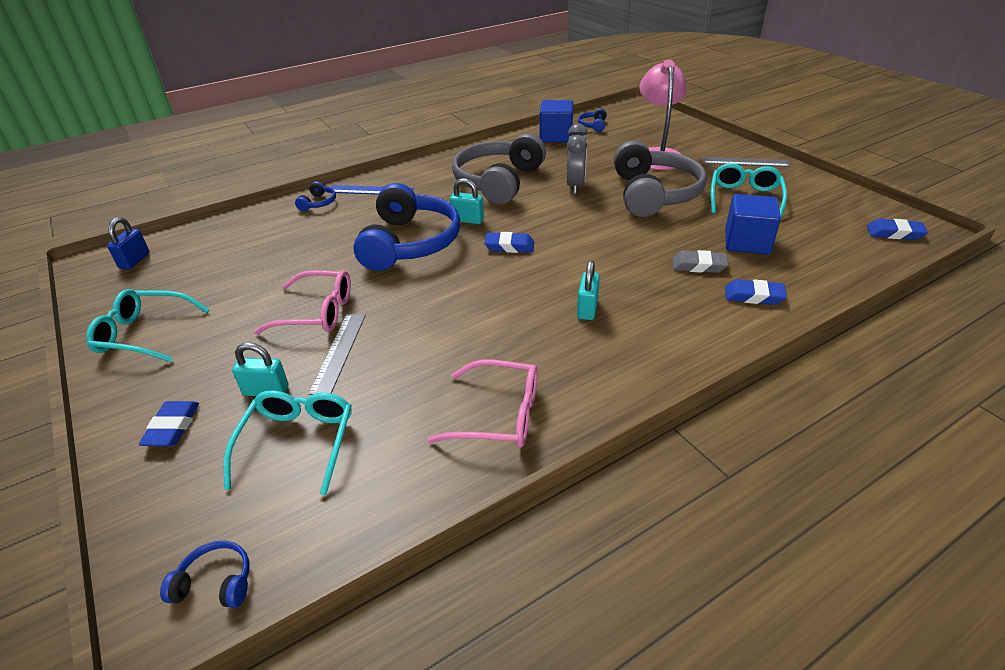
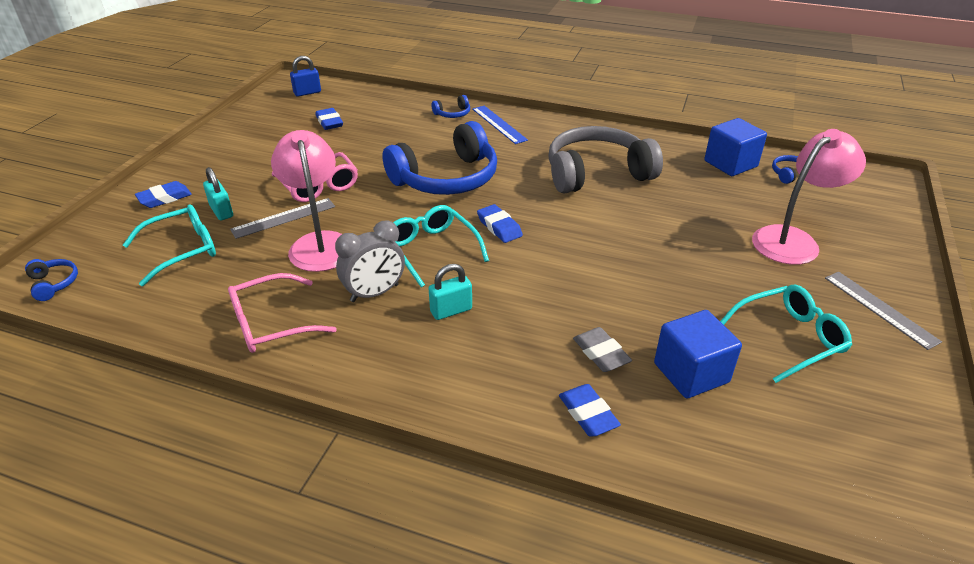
camera: 50 degrees right, 0 degrees up
(145, 334) = (239, 139): turquoise glasses -> turquoise glasses (432, 250)
(410, 344) = (319, 243): none -> pink lamp
(467, 220) = (513, 188): turquoise padlock -> none
(498, 415) = (272, 323): pink glasses -> pink glasses turned 90 degrees clockwise
(575, 186) = (649, 216): grey clock -> grey clock (374, 293)
(654, 194) = (704, 270): grey headphones -> none
(894, 233) = (887, 503): blue eraser -> blue eraser (329, 122)

